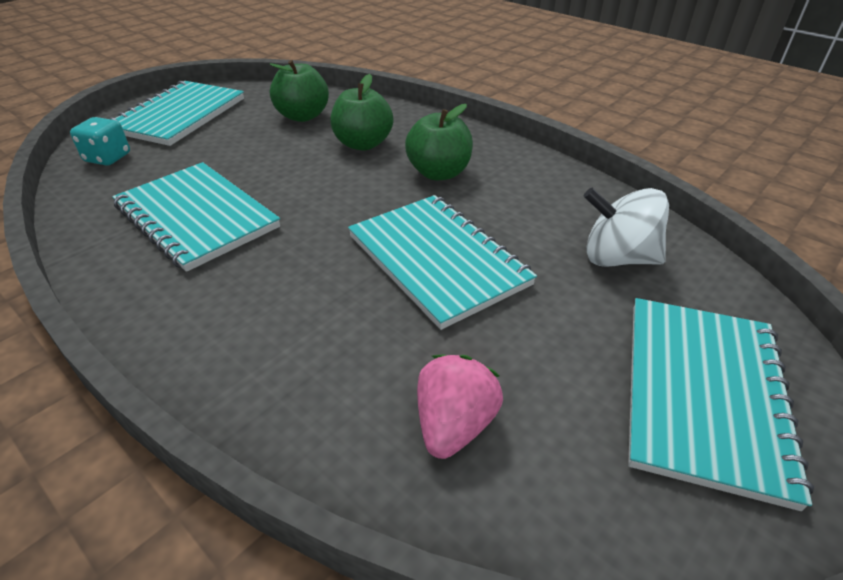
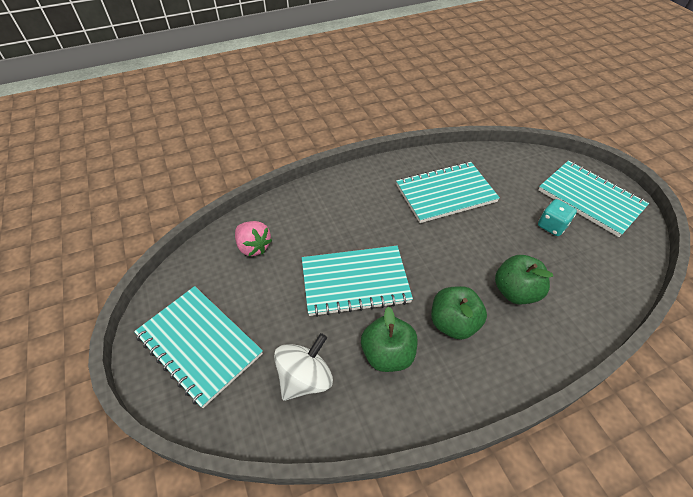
camera: 115 degrees right, 10 degrees up
(108, 158) = (529, 165): turquoise dice -> turquoise dice (552, 226)
(303, 116) = (577, 267): green apple -> green apple (387, 354)

